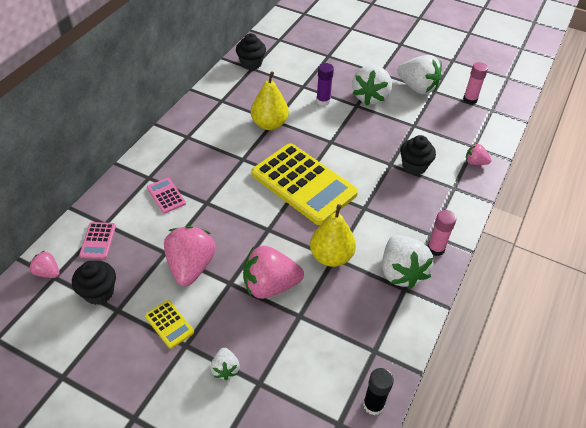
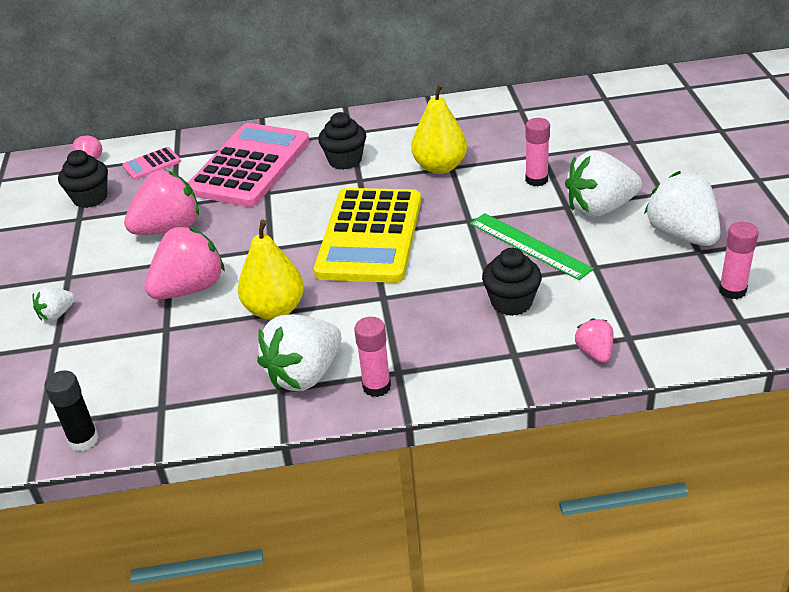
camera: 60 degrees right, 10 degrees down
(166, 196) = (249, 166): pink calculator -> pink calculator, size x2.42
(169, 324) = (85, 254): yellow calculator -> none
(251, 63) = (528, 105): black cupcake -> black cupcake (345, 160)
(270, 285) = (190, 289): pink strawberry -> pink strawberry turned 90 degrees clockwise
(323, 101) = (536, 180): purple glue stick -> pink glue stick
(375, 135) = (529, 245): none -> green ruler
(417, 88) = (682, 235): white strawberry -> white strawberry turned 150 degrees clockwise

